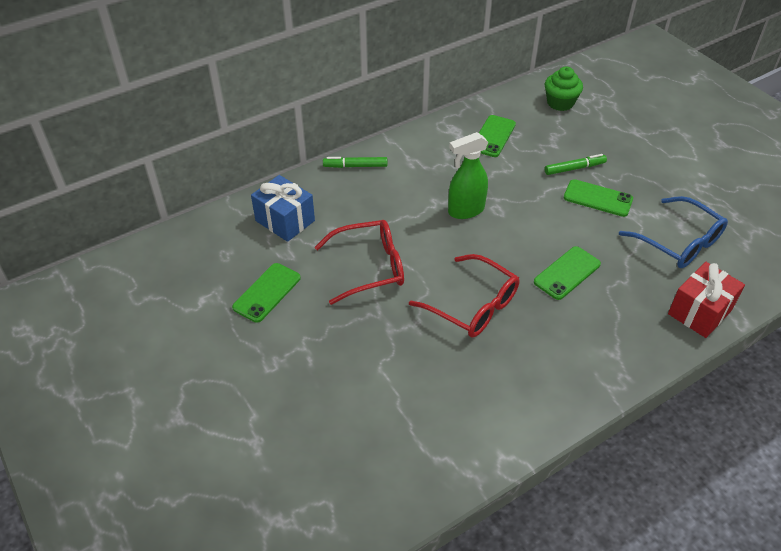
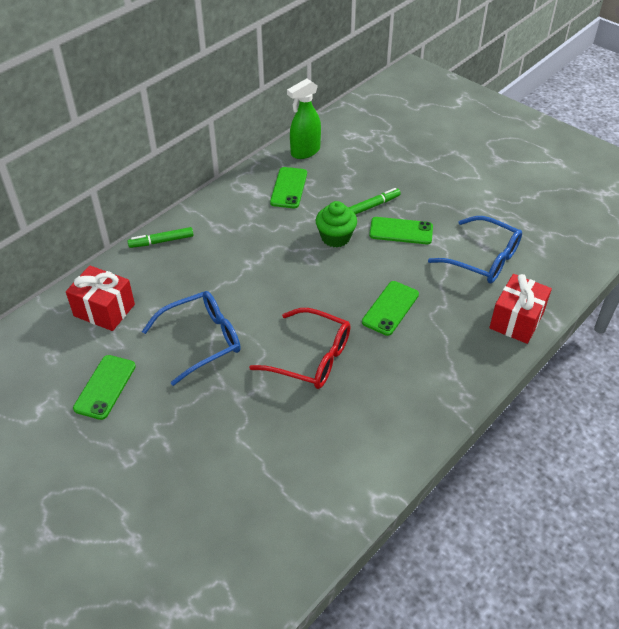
camera: 15 degrees left, 0 degrees up
(285, 220) = (104, 310): blue gift -> red gift
(370, 267) = (202, 340): red glasses -> blue glasses
(465, 210) = (281, 266): green spray bottle -> green spray bottle (305, 152)
(560, 103) = (343, 144): green cupcake -> green cupcake (335, 237)

